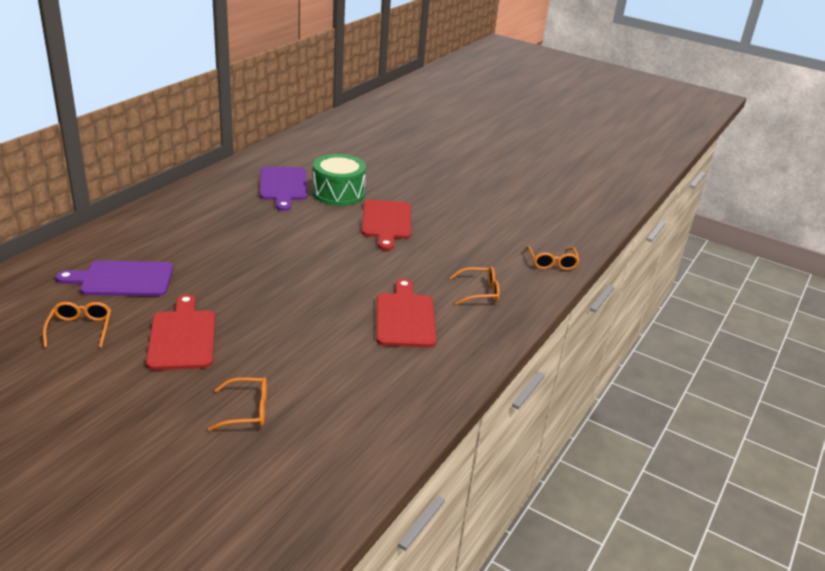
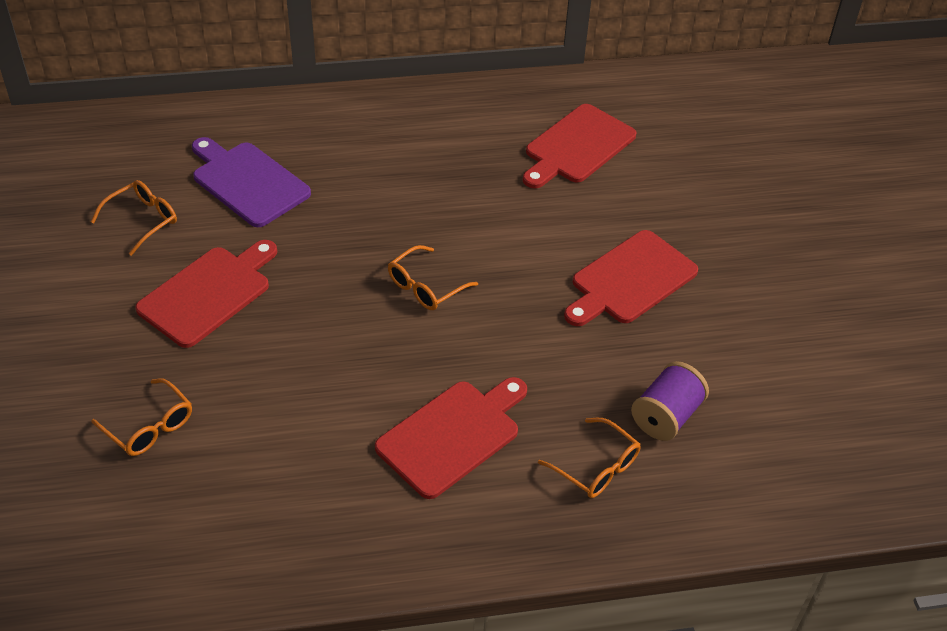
camera: 50 degrees right, 15 degrees up
(283, 186) = (577, 147): purple cutting board -> red cutting board
(338, 193) = (631, 197): green drum -> none
(476, 259) = (666, 416): none -> purple spool
(552, 263) = (769, 497): orange glasses -> orange glasses (425, 287)

